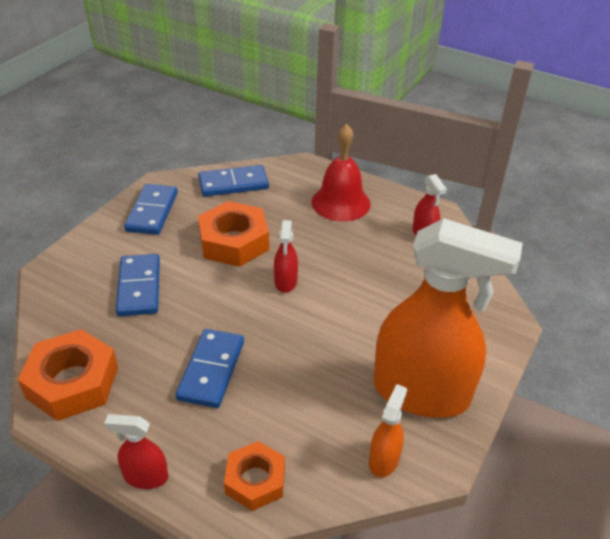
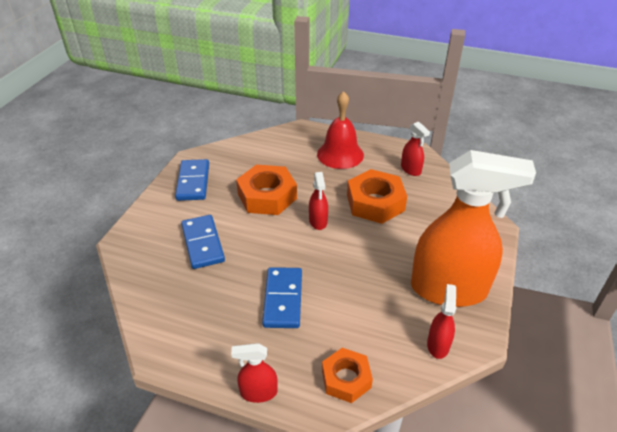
camera: 10 degrees left, 0 degrees up
(72, 382) = (173, 328): orange nut -> orange nut (375, 202)
(233, 184) = (251, 151): blue domino -> none
(384, 459) = (438, 345): orange spray bottle -> red spray bottle

